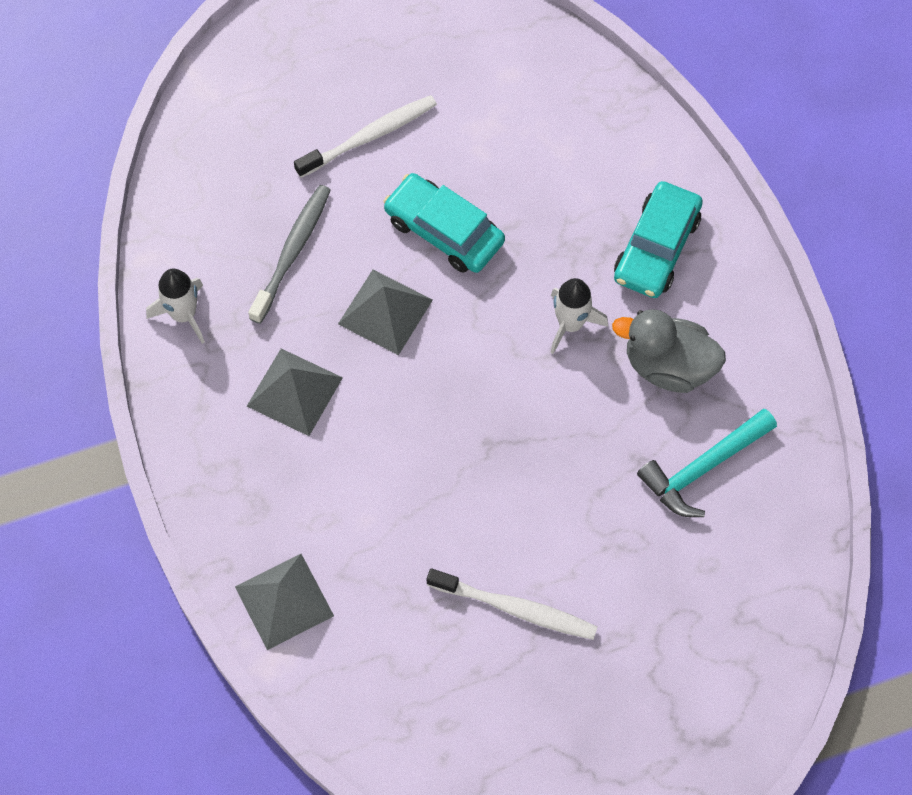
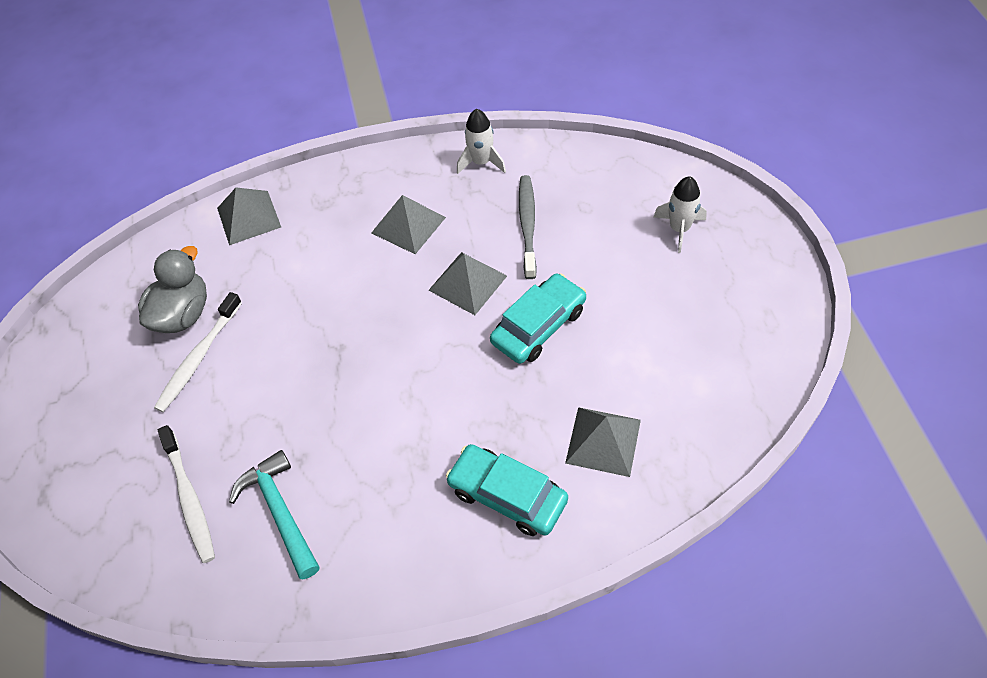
camera: 100 degrees right, 10 degrees down
(292, 252) = (527, 225): grey toothbrush -> grey toothbrush turned 120 degrees counterclockwise
(370, 136) = (633, 277): white toothbrush -> white toothbrush (189, 499)
(570, 324) = (438, 416): white rocket -> white rocket (679, 229)
(584, 162) = (603, 441): none -> grey pyramid
(668, 366) = (384, 493): grey duck -> grey duck (183, 314)

